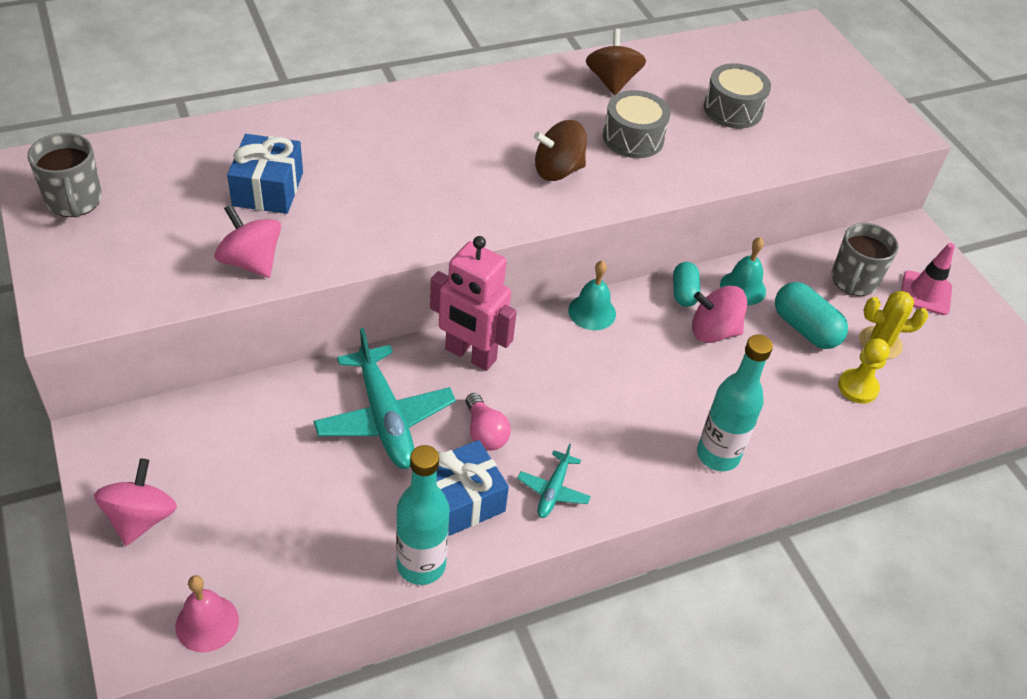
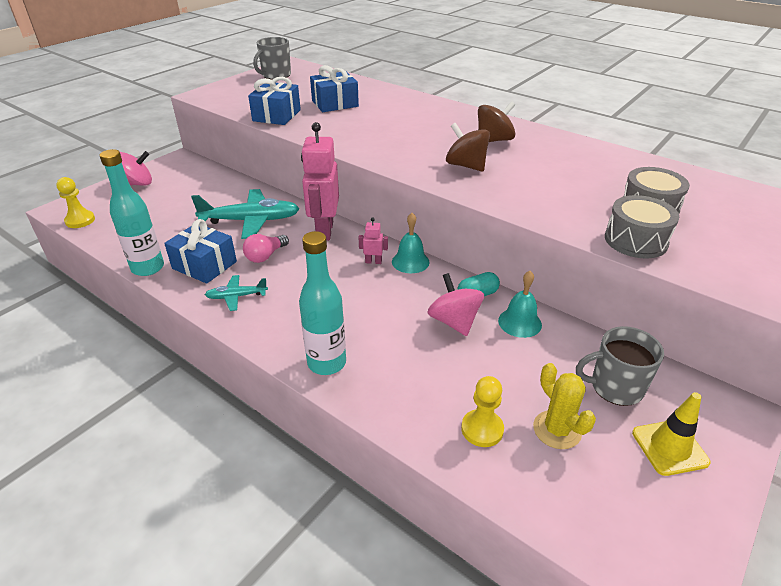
camera: 65 degrees right, 10 degrees down
(207, 623) = (80, 220): pink bell -> yellow pawn
(251, 262) = (276, 115): pink spinning top -> blue gift
(384, 417) = (250, 221): turquoise plane -> turquoise plane turned 135 degrees counterclockwise
(569, 341) = (373, 261): none -> pink robot
(612, 81) = (589, 158): brown spinning top -> brown spinning top (494, 140)
(633, 138) = (543, 180): grey drum -> grey drum (635, 240)
(805, 328) = (516, 372): turquoise capsule -> none
(925, 293) = (669, 447): pink traffic cone -> yellow traffic cone

